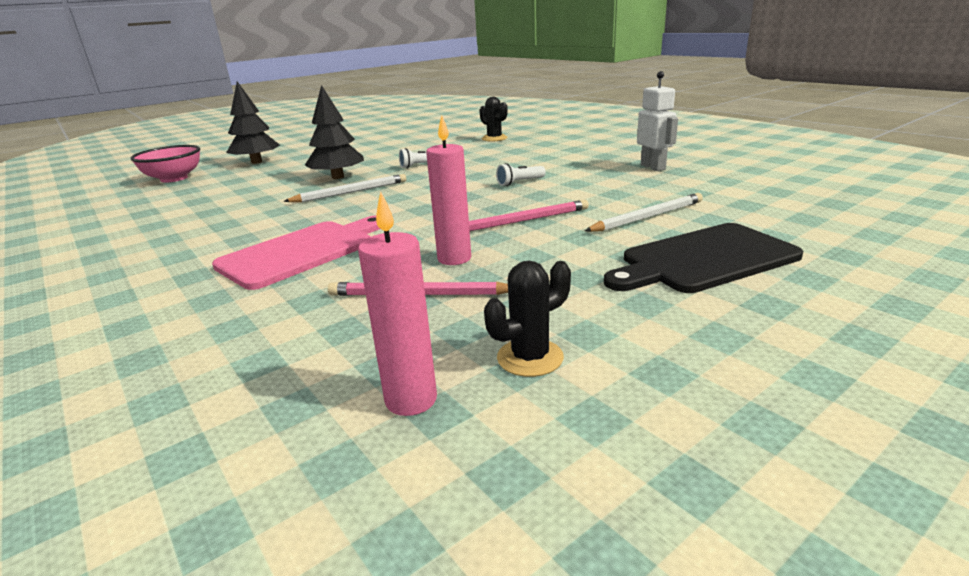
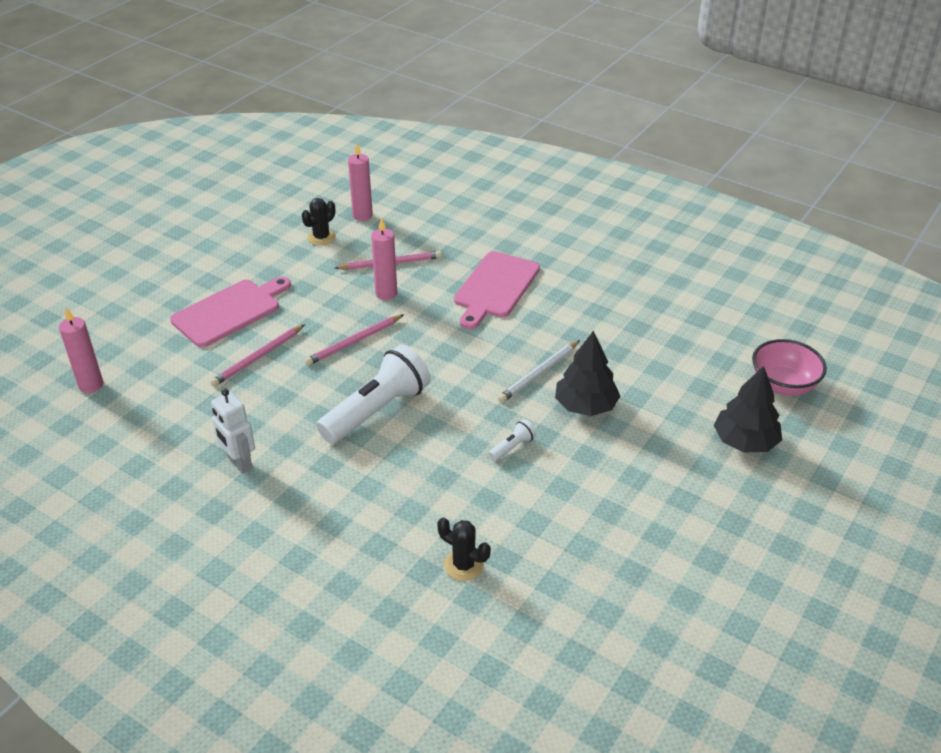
camera: 160 degrees right, 15 degrees up
(519, 182) = (377, 410): white flashlight -> white flashlight, size x2.40
(647, 217) = (258, 358): white pencil -> pink pencil
(704, 259) = (229, 311): black cutting board -> pink cutting board
(864, 210) = (91, 385): none -> pink candle

